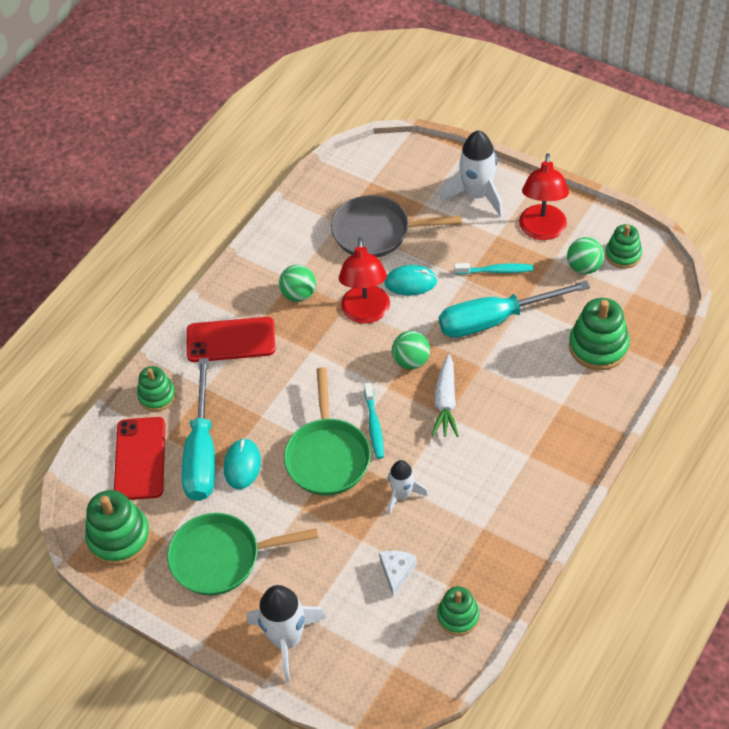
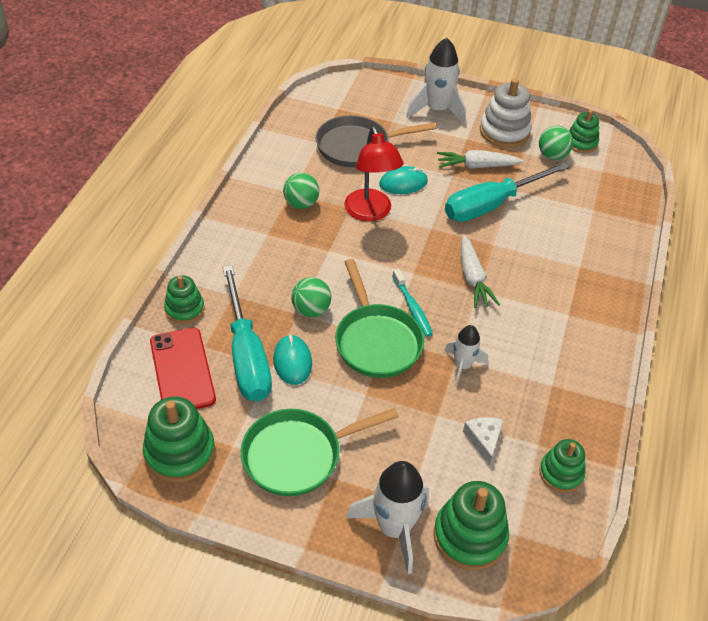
camera: 20 degrees left, 5 degrees down
(231, 340) = (246, 250): red phone -> none
(411, 361) = (427, 247): green ball -> green ball (311, 310)
(496, 271) = (476, 166): turquoise toothbrush -> white carrot
(542, 231) = (504, 131): red lamp -> white stacking toy
(598, 346) = (591, 216): green stacking toy -> green stacking toy (469, 536)

